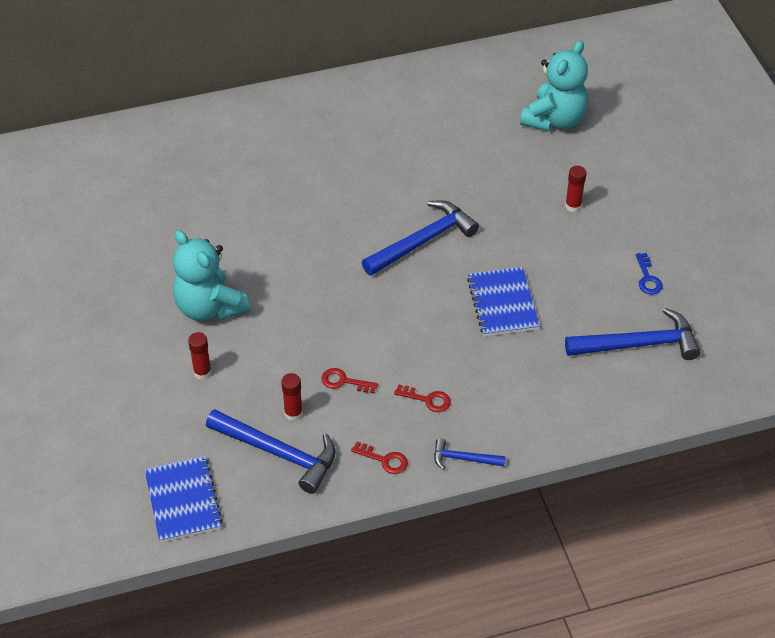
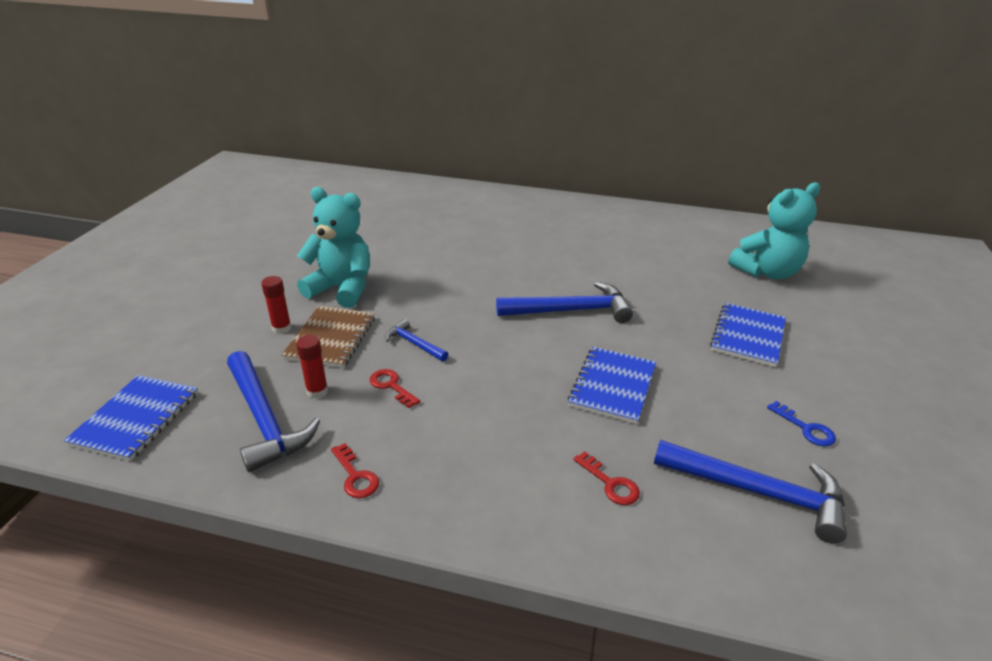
camera: 30 degrees right, 15 degrees down
(209, 307) = (342, 289): turquoise teddy bear -> turquoise teddy bear turned 120 degrees clockwise
(254, 362) = (331, 338): none -> brown notebook
(427, 399) = (457, 438): red key -> red key (610, 483)
(463, 459) = (442, 519): blue hammer -> blue hammer (414, 343)
(573, 206) = (748, 336): red glue stick -> blue notebook
(648, 278) = (806, 428): blue key -> blue key turned 60 degrees counterclockwise

